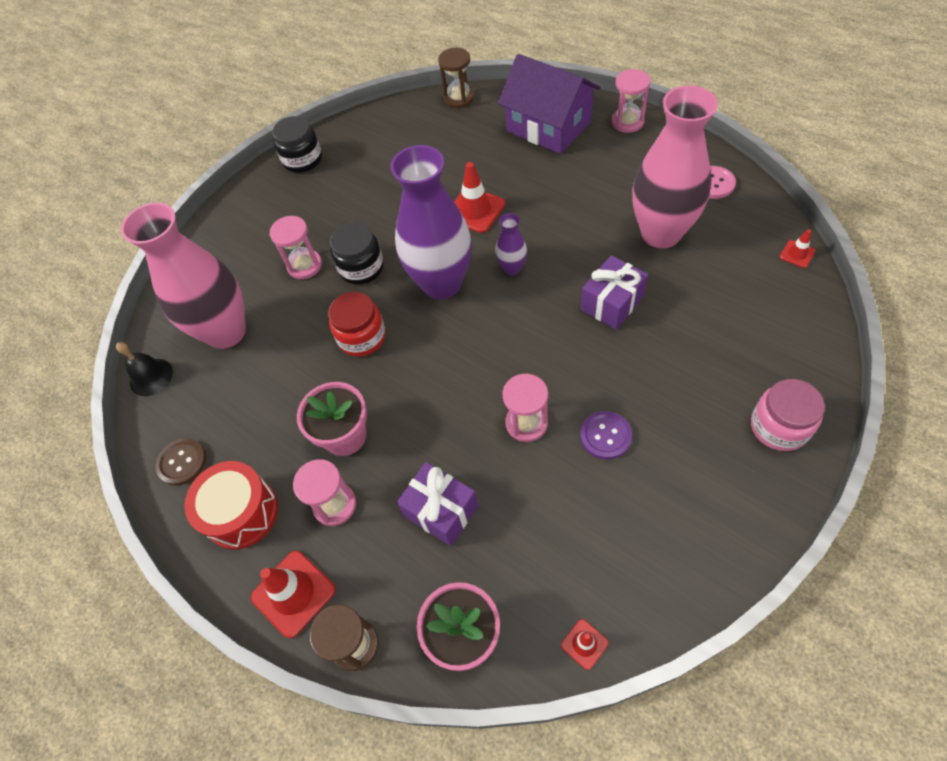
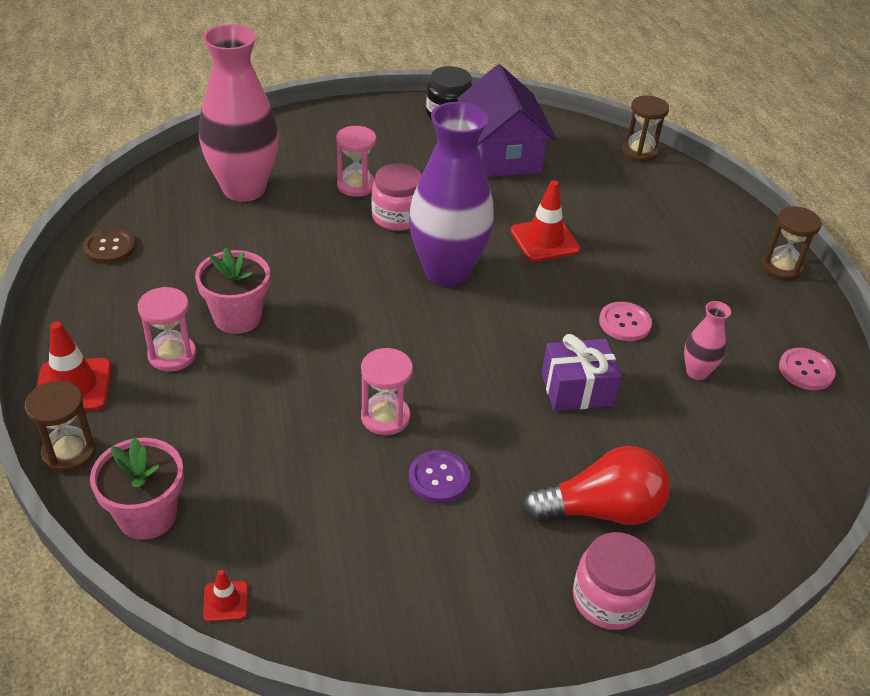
camera: 30 degrees right, 15 degrees down
(151, 377) = (158, 180): black bell -> none
(241, 513) = (106, 309): red drum -> none
(361, 268) = (397, 217): black jar -> pink jar
(362, 337) = (336, 263): red jar -> none
(441, 511) = (240, 421): purple gift -> none
(512, 268) = (521, 302): purple vase -> none
(548, 126) = (696, 223): purple house -> purple house (501, 154)
(586, 232) = (624, 323): none -> pink button
(627, 122) = (781, 267): pink hourglass -> brown hourglass
(661, 233) = (697, 372): pink vase -> pink vase, size x0.44
(713, 372) = (601, 510): none -> red light bulb
(797, 254) = (819, 485): red traffic cone -> none

